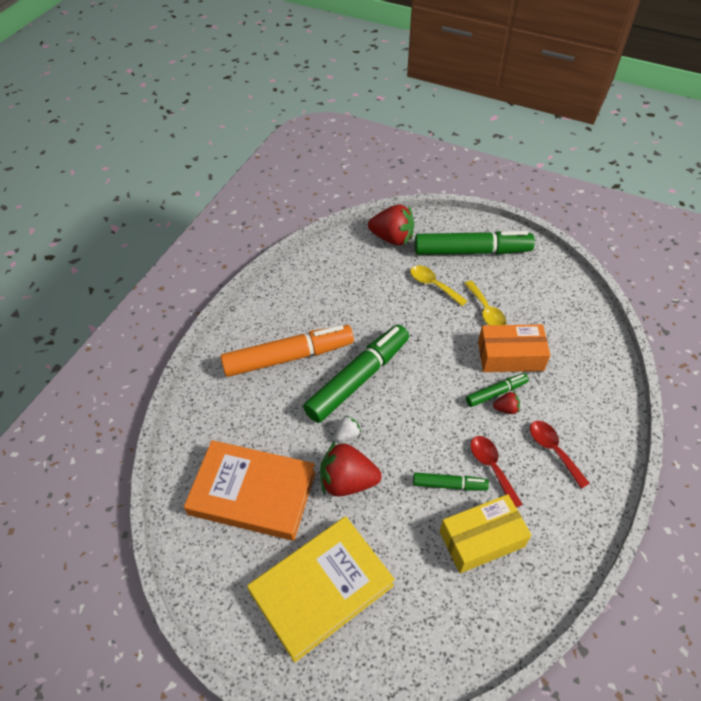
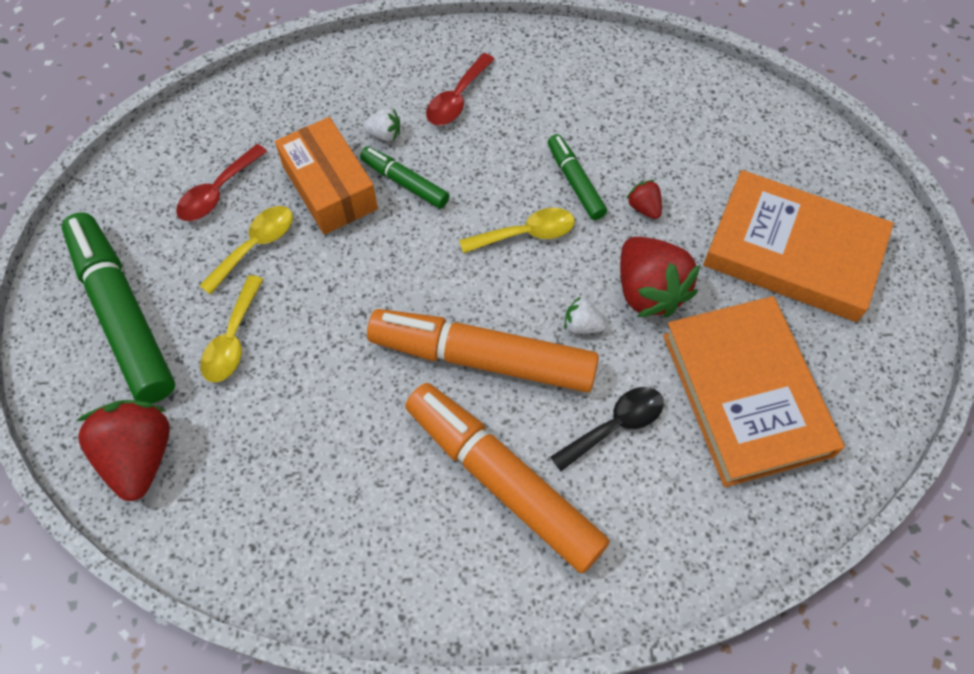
camera: 120 degrees left, 10 degrees up
(281, 418) = (615, 425): none -> black spoon
(321, 588) = (793, 252): yellow book -> orange book
(358, 378) = (482, 358): green marker -> orange marker
(425, 437) = (526, 234): none -> yellow spoon
(481, 539) = (620, 127): yellow box -> none
(491, 467) = (521, 149): red spoon -> red spoon (217, 192)
(506, 408) = (424, 163): red strawberry -> red strawberry (644, 207)
(540, 398) = (384, 134): none -> white strawberry

